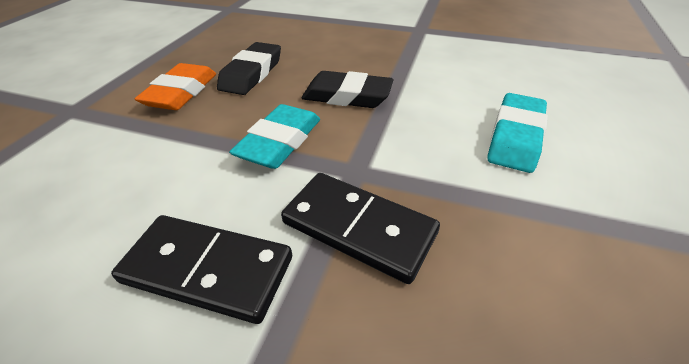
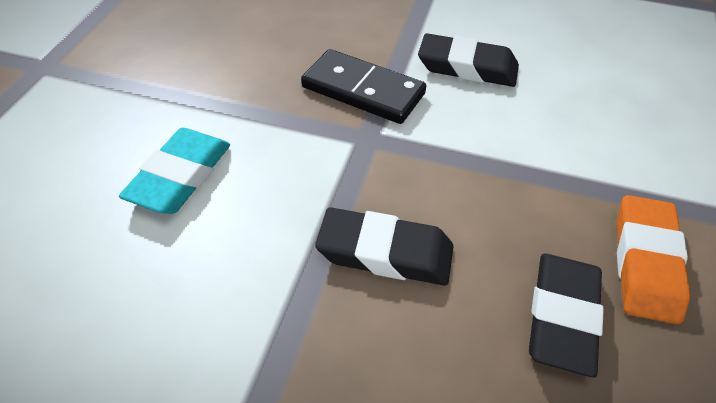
camera: 175 degrees right, 5 degrees up
(207, 270) = (467, 67): black domino -> black eraser
(280, 142) = (456, 171): turquoise eraser -> none

